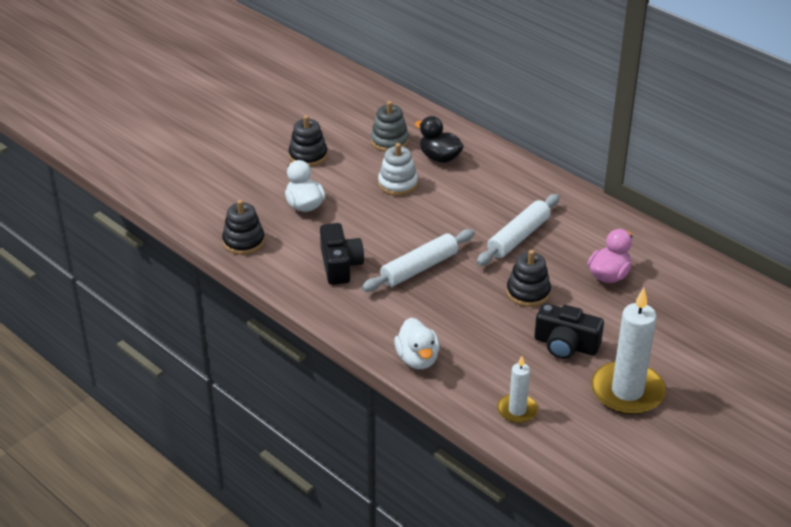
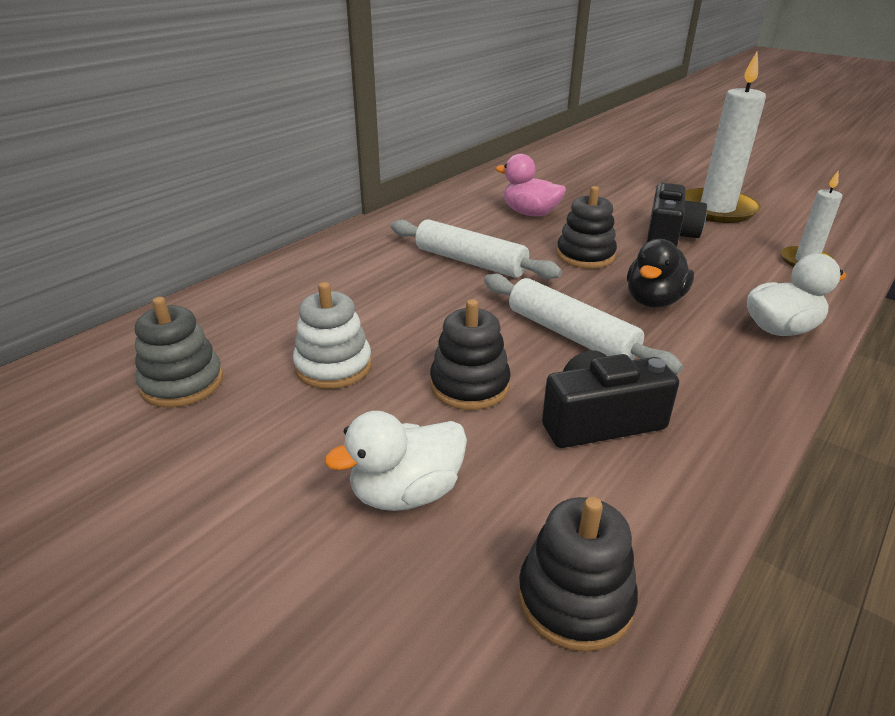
camera: 95 degrees left, 5 degrees down
(308, 156) = (197, 506): black stacking toy -> black stacking toy (469, 385)
(439, 158) = (258, 326): black duck -> black duck (654, 301)

